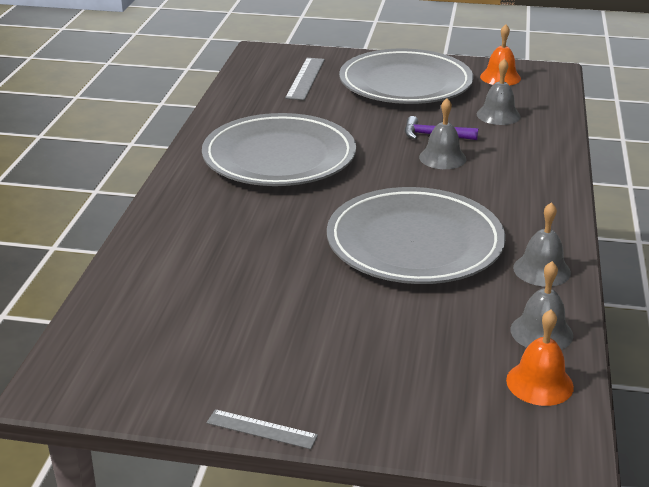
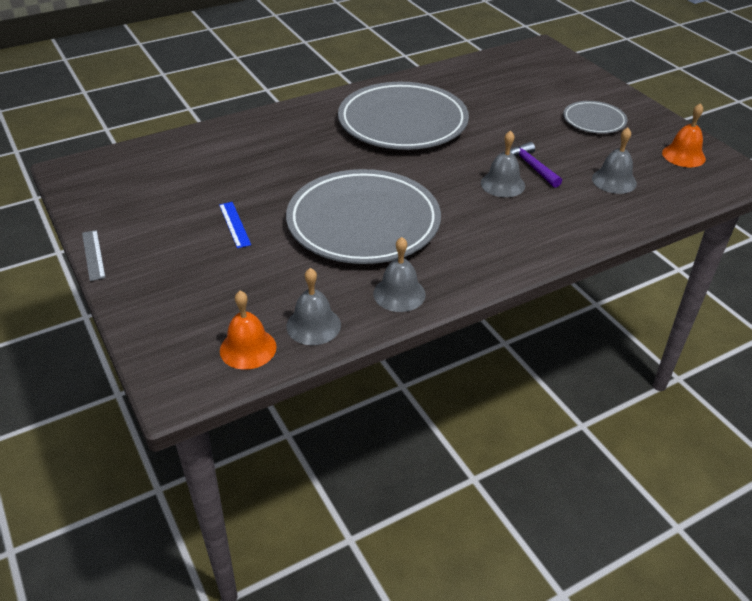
camera: 50 degrees right, 10 degrees up
(305, 78) = (530, 80): grey ruler -> none
(325, 314) = (234, 224): none -> blue ruler
(405, 84) = (594, 120): grey plate -> grey plate, size x0.49

